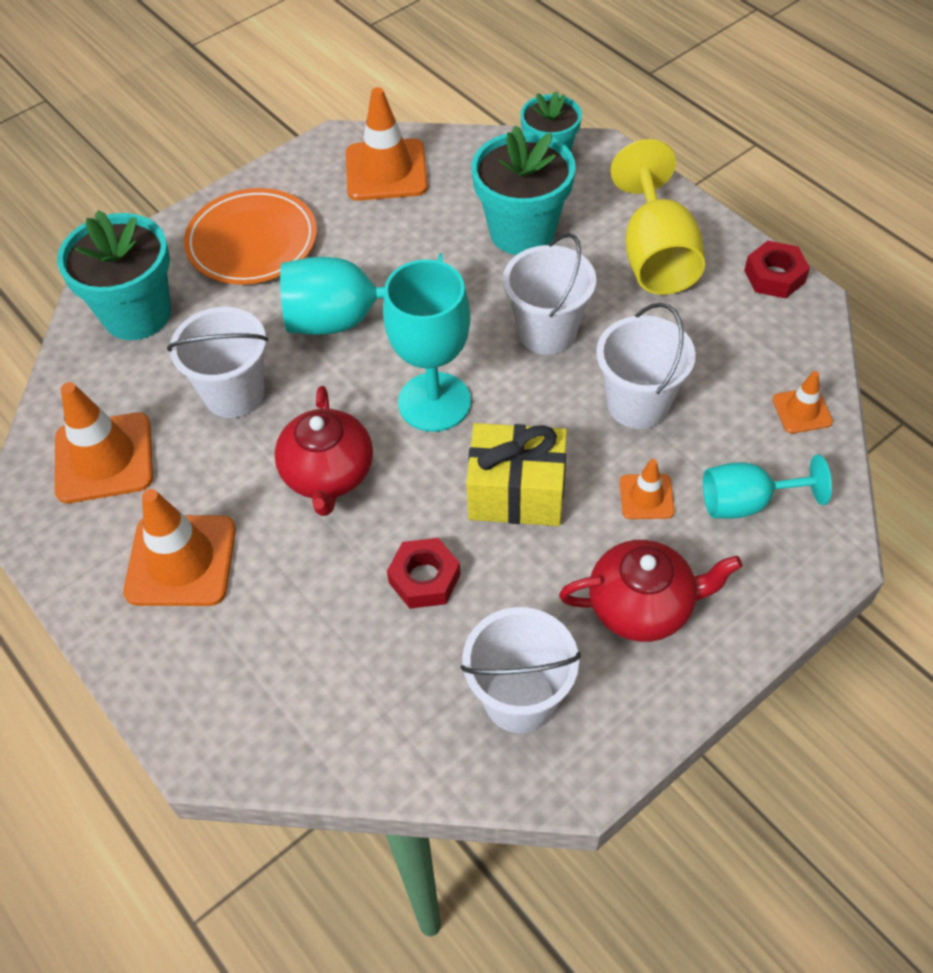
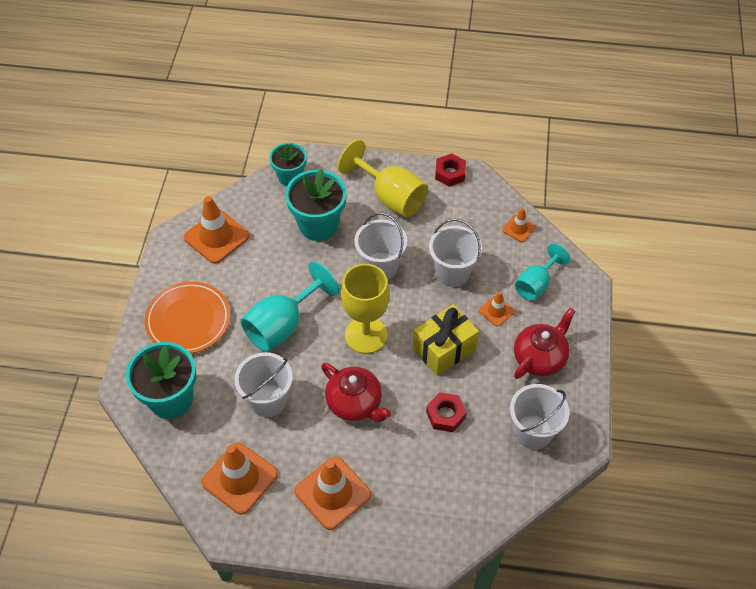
camera: 45 degrees left, 0 degrees up
(434, 402) = (366, 335): turquoise goblet -> yellow goblet

